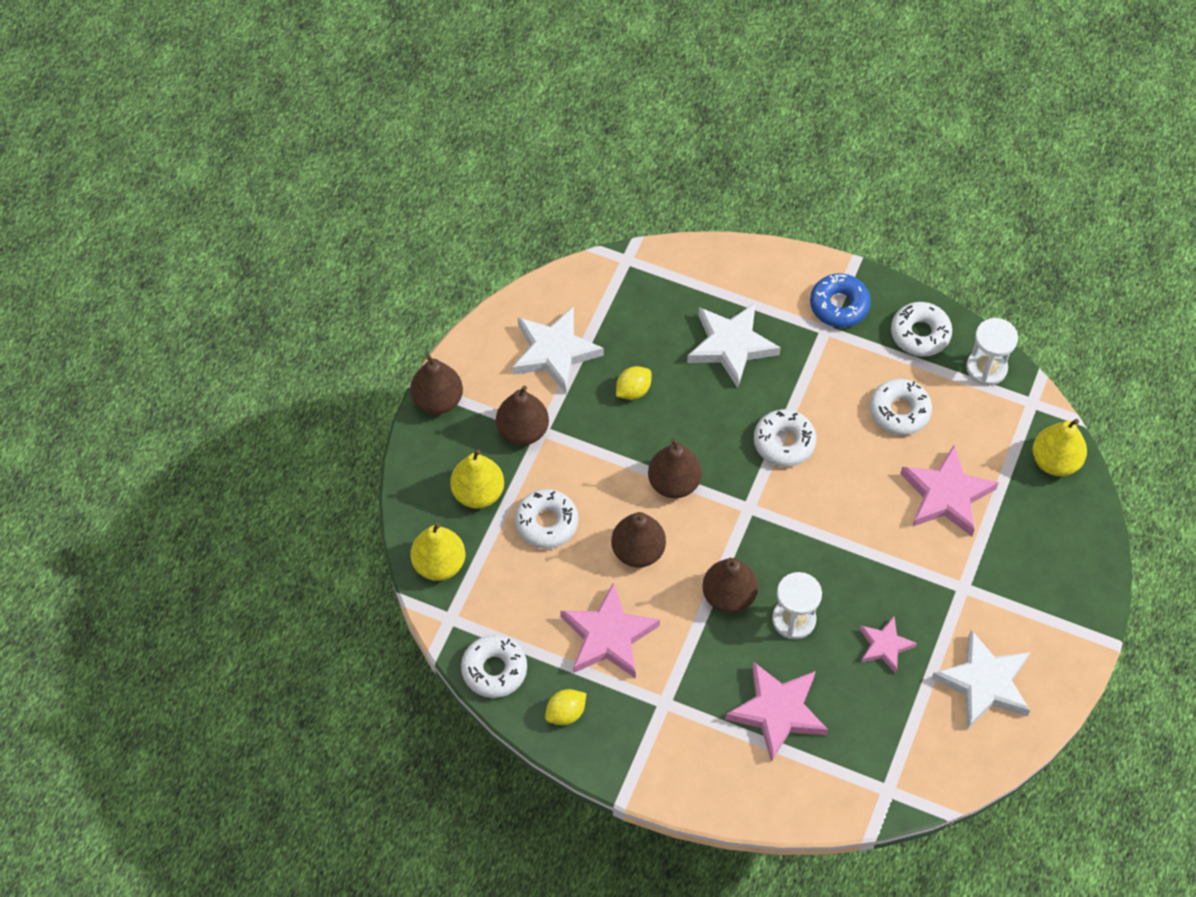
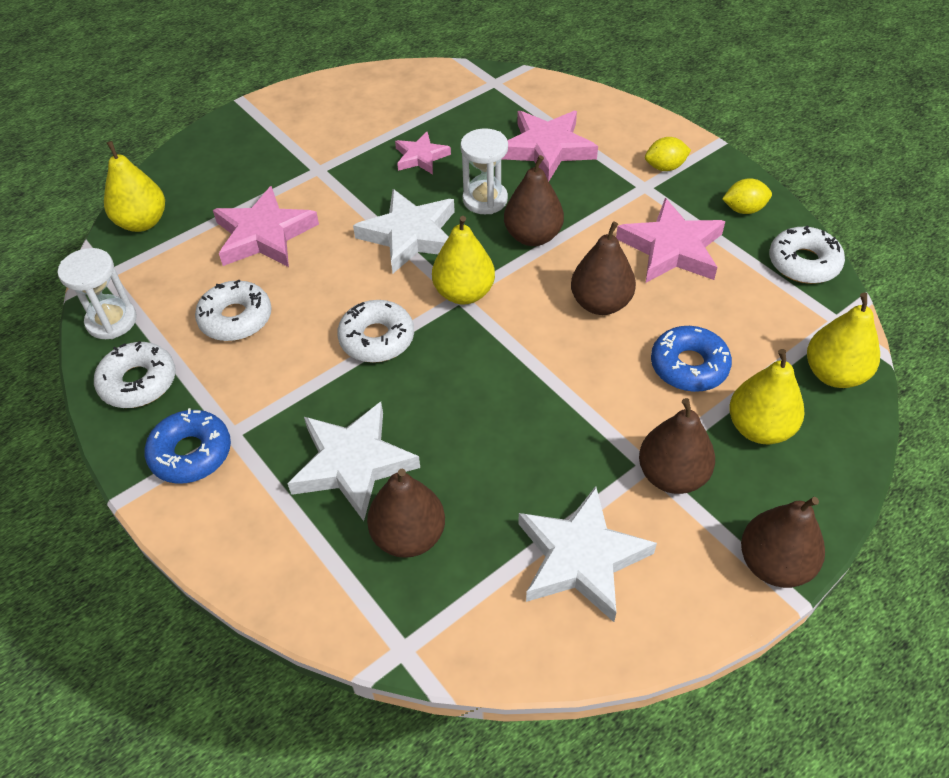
camera: 150 degrees left, 10 degrees down
(546, 523) = (689, 366): white donut -> blue donut
(633, 390) = (507, 463): yellow lemon -> yellow lemon (665, 167)
(674, 483) = (522, 348): brown pear -> brown pear (408, 536)
(747, 512) = (464, 293): none -> yellow pear
(984, 683) = (363, 111): white star -> white star (410, 236)

